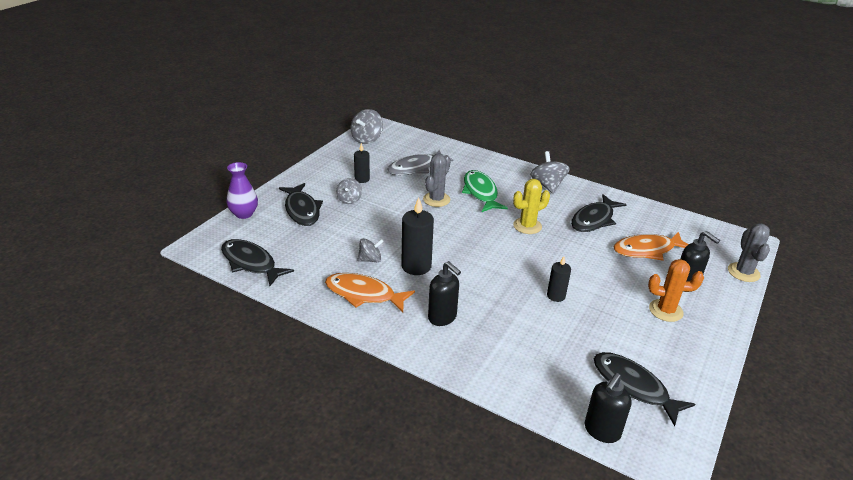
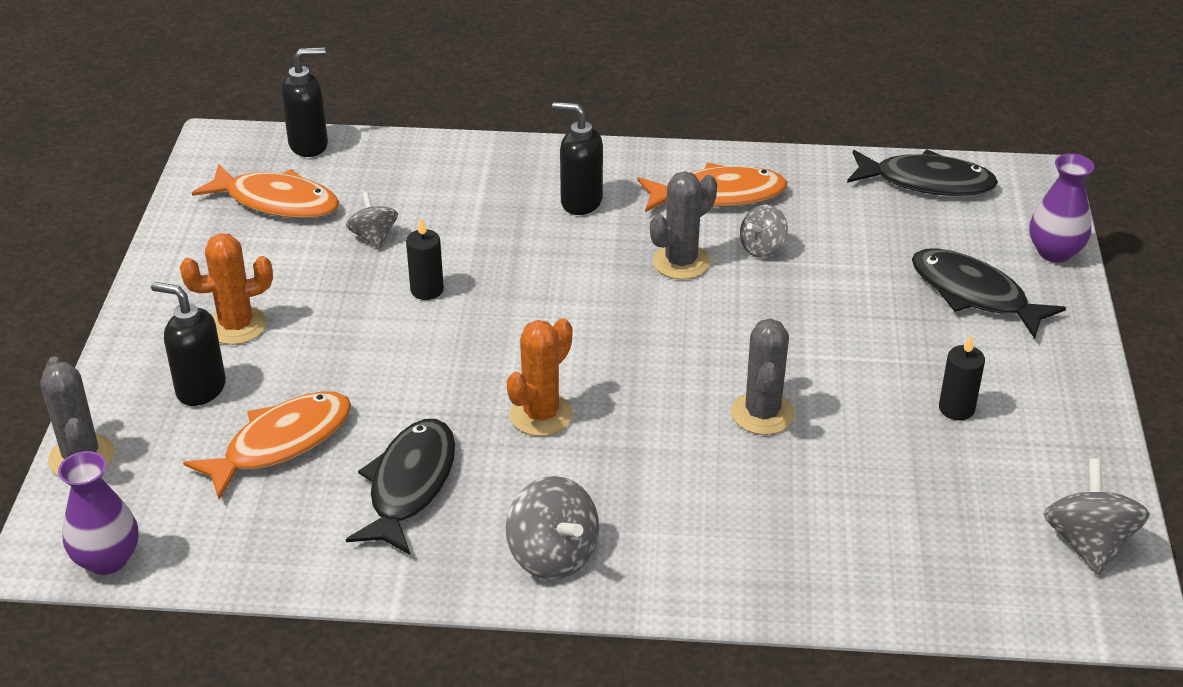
camera: 155 degrees right, 5 degrees up
(349, 200) = (922, 348): grey spinning top -> grey spinning top (373, 237)
(416, 168) = (882, 489): grey fish -> none
(416, 266) = (681, 262): black candle -> grey cactus
(480, 192) = (688, 469): green fish -> none
(527, 226) = (541, 415): yellow cactus -> orange cactus
(601, 431) = (309, 145): black soap dispenser -> black soap dispenser turned 60 degrees clockwise
(633, 387) = (276, 202): black fish -> orange fish
(724, 232) = (107, 559): none -> purple vase

